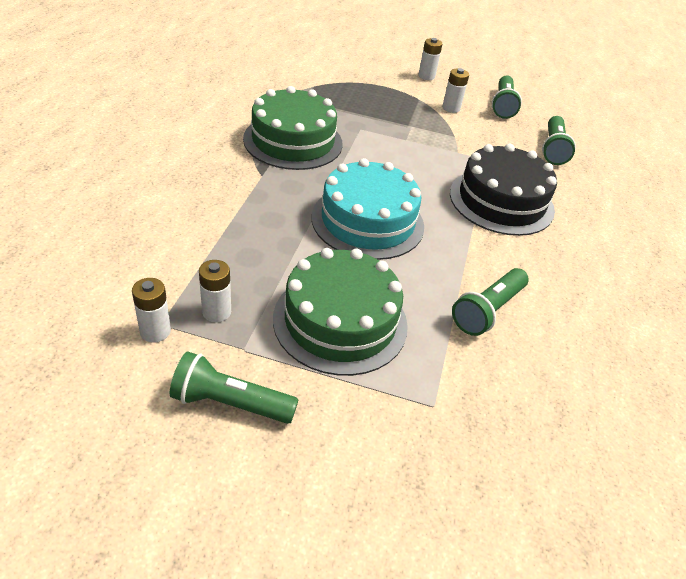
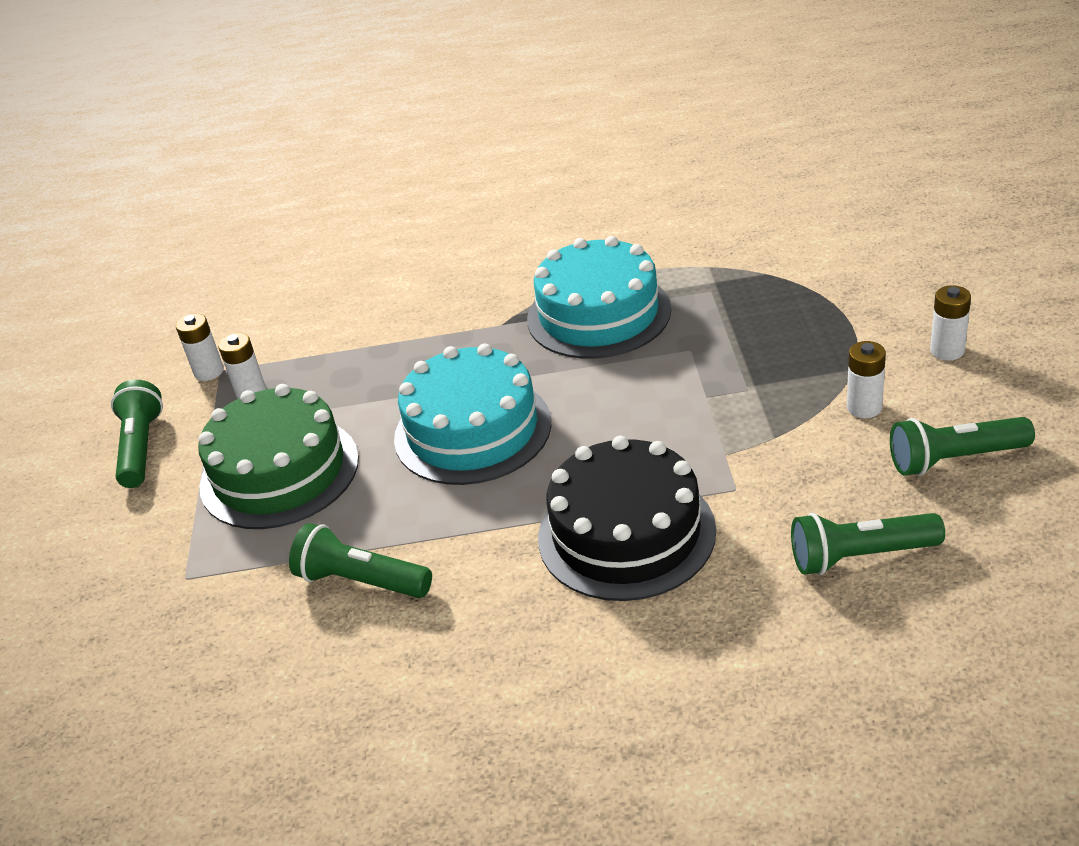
camera: 80 degrees right, 5 degrees down
(293, 141) = (598, 314): green cake -> turquoise cake

